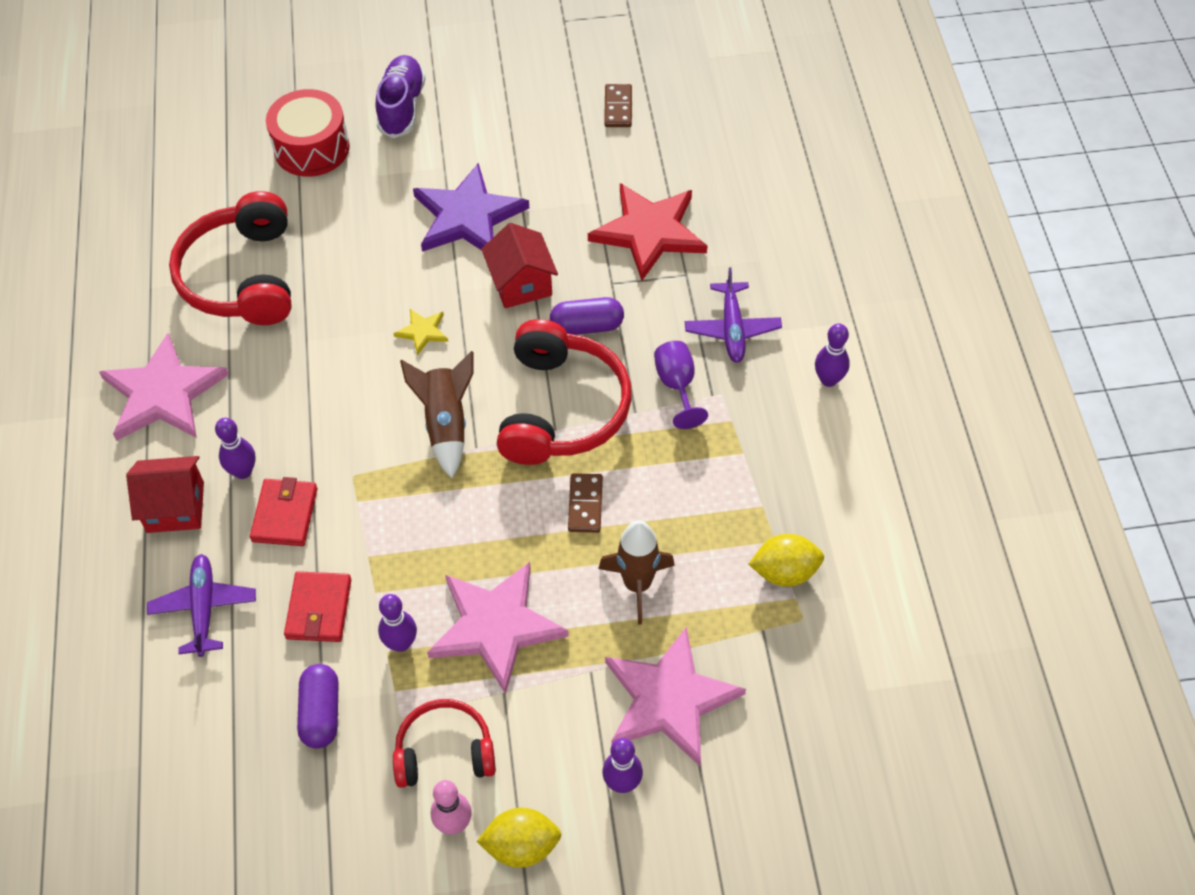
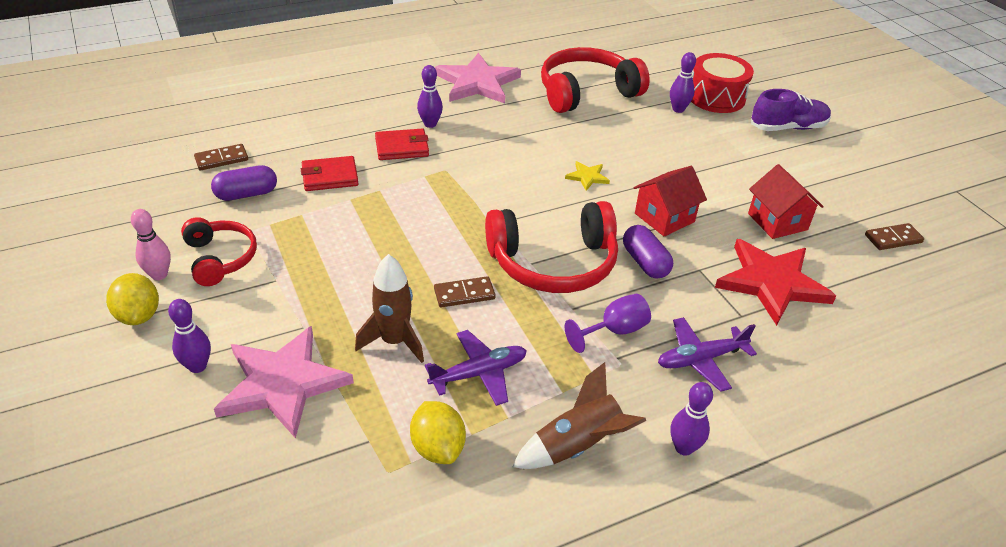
camera: 70 degrees right, 15 degrees down
(175, 507) = (393, 105): red house -> red house (777, 221)
(204, 608) = (319, 130): purple plane -> purple plane (479, 373)
(226, 740) = (221, 159): none -> brown domino
(401, 643) = (309, 219): purple bowling pin -> purple bowling pin (678, 109)
(446, 424) = (509, 204): brown rocket -> brown rocket (577, 446)
(468, 216) = (710, 178): purple star -> none
(496, 626) = (334, 264): pink star -> none

